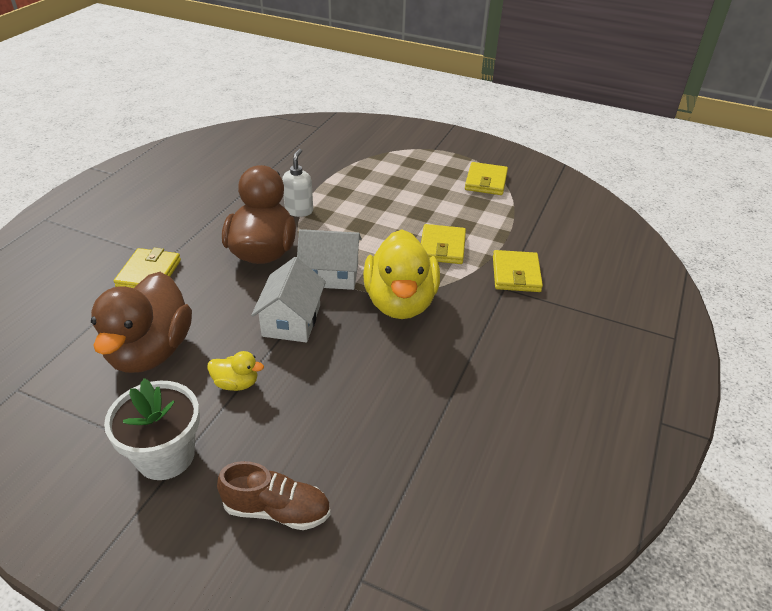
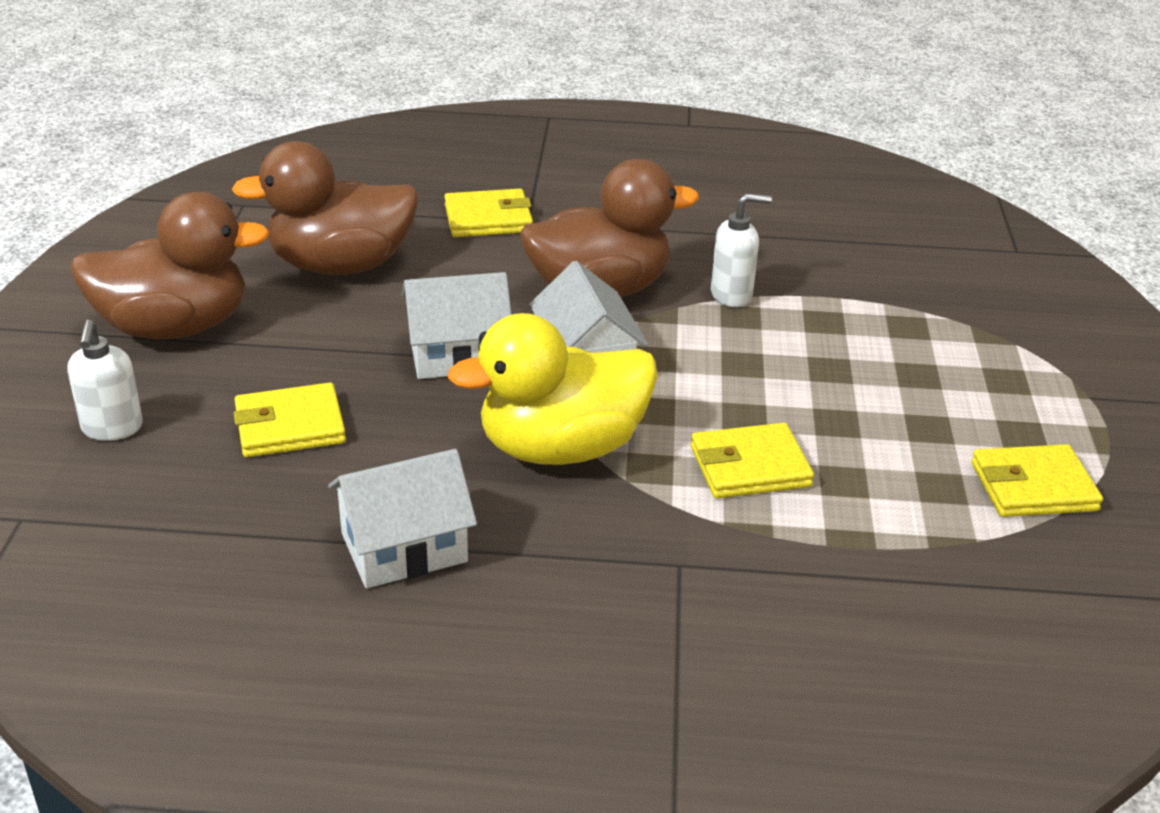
camera: 70 degrees right, 5 degrees down
(165, 456) = (174, 327): white flower pot -> brown duck
(236, 383) = (311, 343): yellow duck -> none
(277, 510) = (112, 428): brown shoe -> white soap dispenser
(461, 381) = (404, 547): none -> white house
(516, 274) = (733, 574): yellow wallet -> yellow wallet (290, 426)

